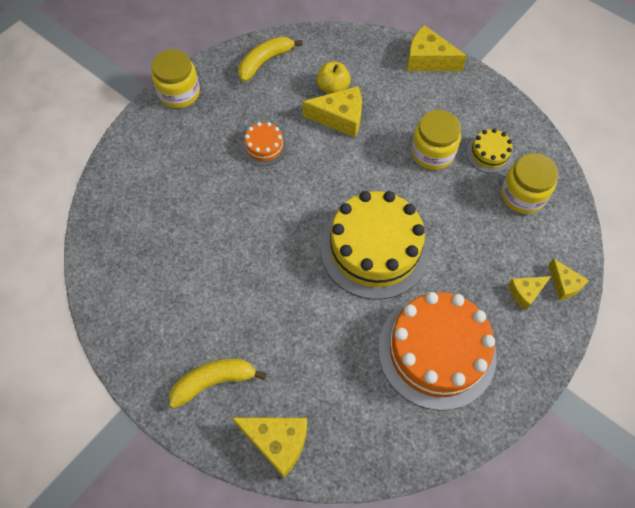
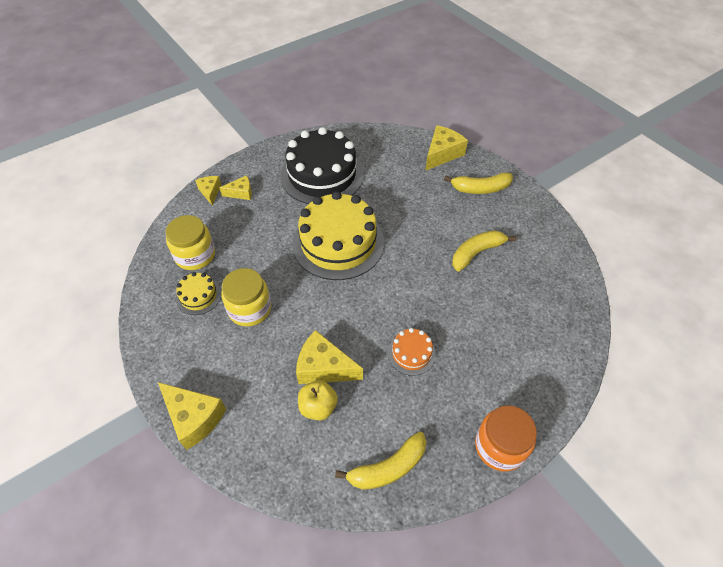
camera: 165 degrees left, 10 degrees down
(179, 93) = (500, 446): yellow jar -> orange jar
(211, 273) = (476, 253): none -> yellow banana
(277, 442) = (442, 154): yellow cheese -> yellow cheese turned 90 degrees clockwise
(437, 351) = (322, 175): orange cake -> black cake

